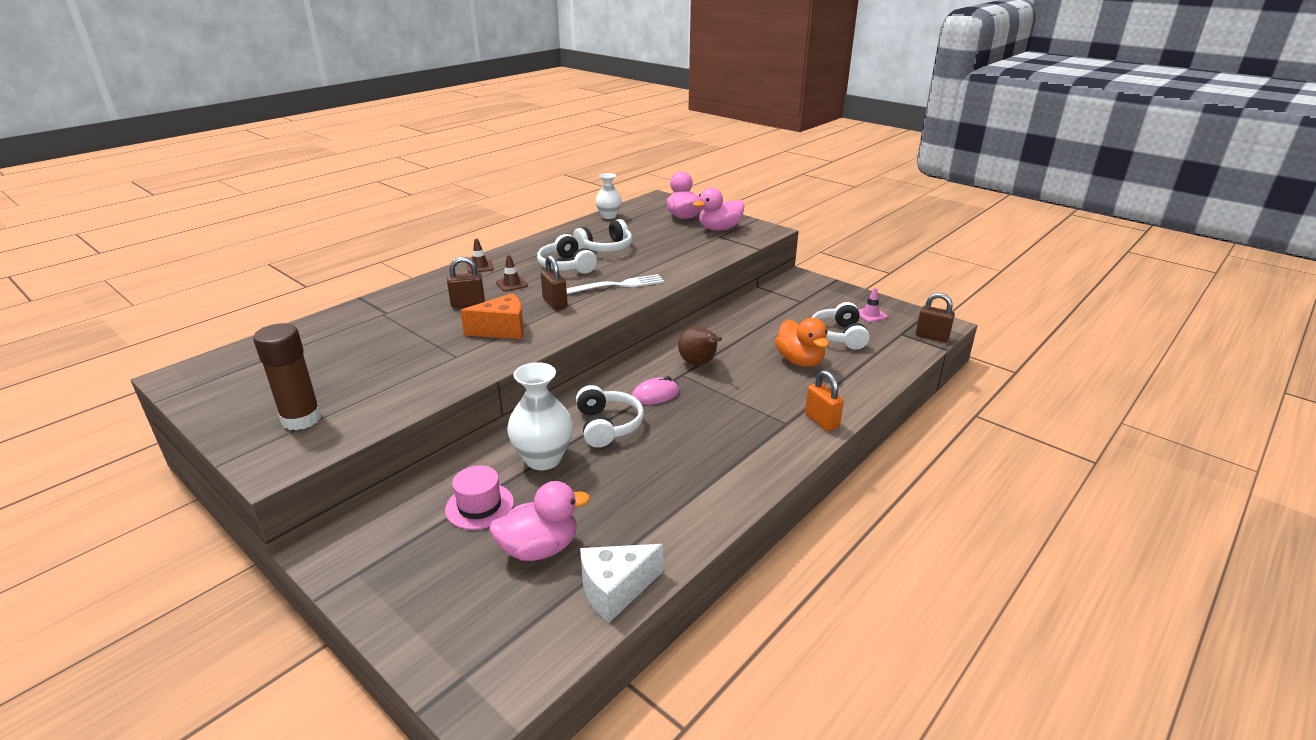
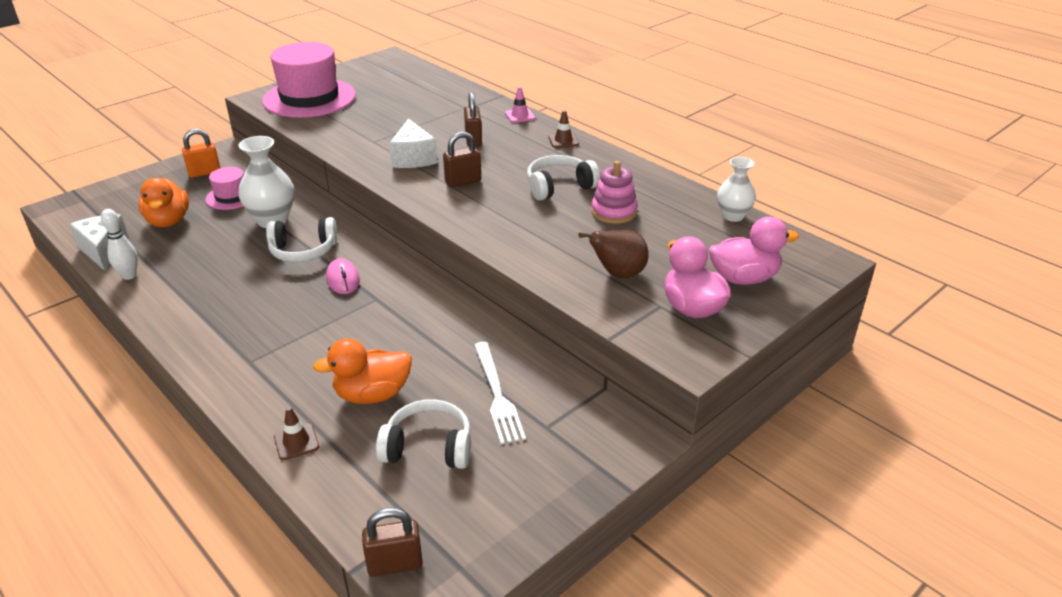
camera: 95 degrees right, 5 degrees up
(301, 419) = (309, 98): brown glue stick -> pink hat
(502, 330) = (413, 158): orange cheese -> white cheese
(511, 284) = (515, 158): brown traffic cone -> brown traffic cone (296, 442)
(539, 548) = (168, 221): pink duck -> orange duck
(606, 248) = (614, 212): white headphones -> pink stacking toy
(616, 285) = (499, 217): white fork -> white fork (497, 395)
(670, 544) = (129, 276): none -> white bowling pin
(699, 364) = (394, 312): brown pear -> brown pear (618, 274)
(821, 421) = (238, 389): orange padlock -> orange padlock (204, 173)
(870, 315) = (487, 502): pink traffic cone -> pink traffic cone (519, 116)
(932, 337) = (395, 564): brown padlock -> brown padlock turned 45 degrees clockwise

